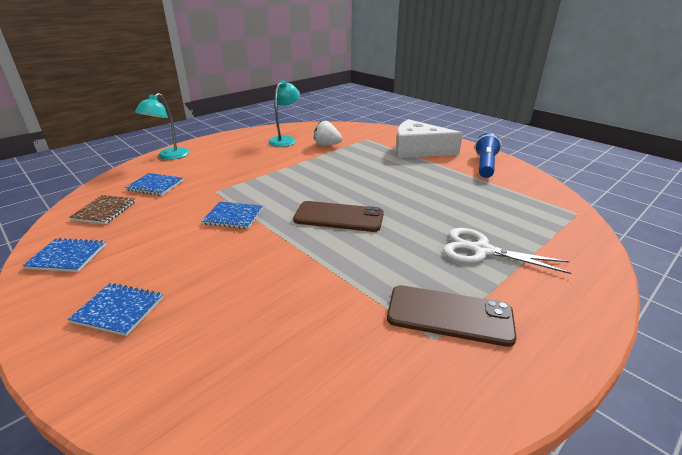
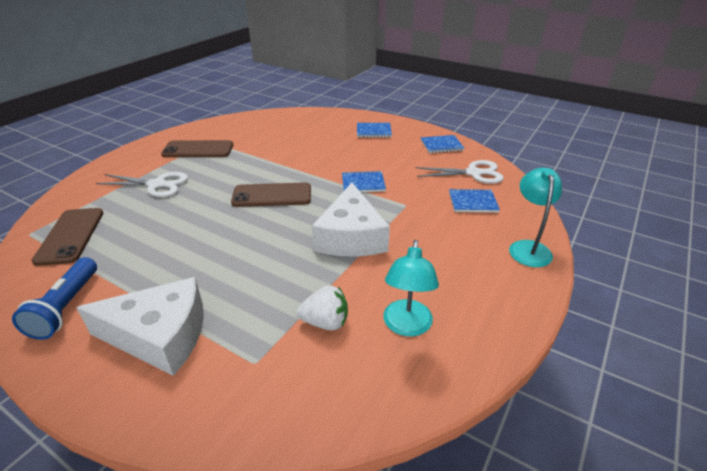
camera: 165 degrees right, 5 degrees up
(104, 211) = (473, 173): brown notebook -> white scissors
(284, 176) = (351, 236): none -> white cheese
(531, 206) = (70, 236): none -> brown phone

